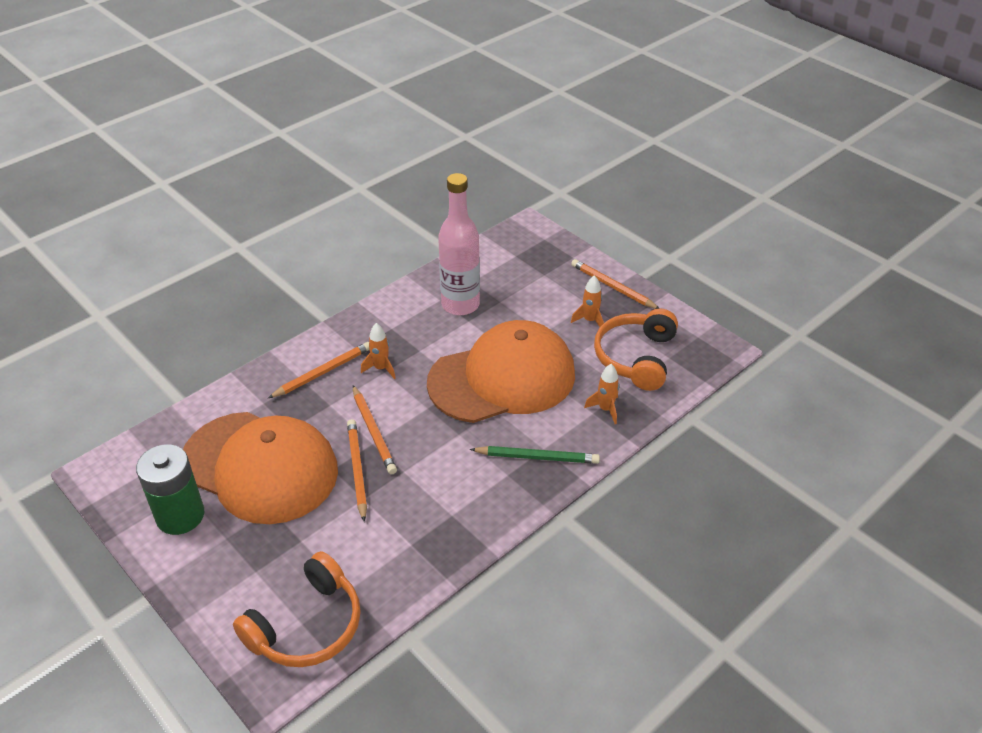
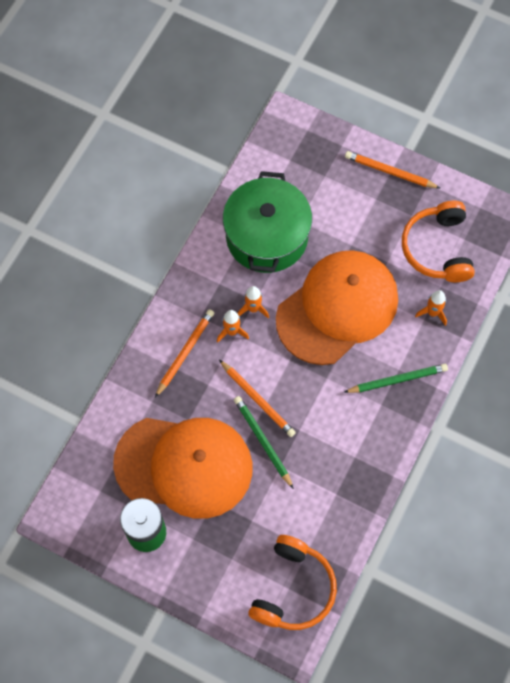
camera: 20 degrees left, 25 degrees up
(357, 470) = (263, 441): orange pencil -> green pencil
(460, 305) = (267, 236): pink bottle -> green pot
(590, 320) = (384, 218): orange rocket -> orange rocket (253, 308)

